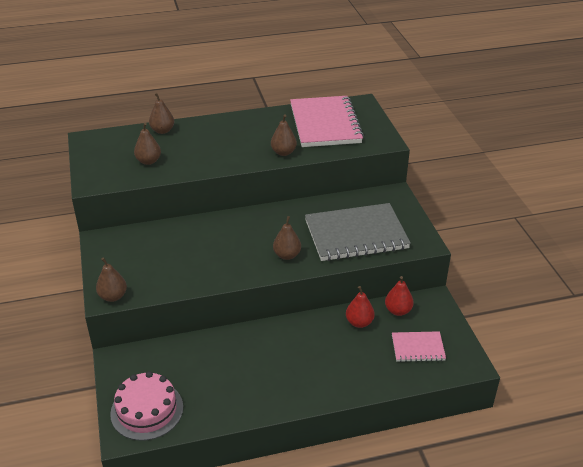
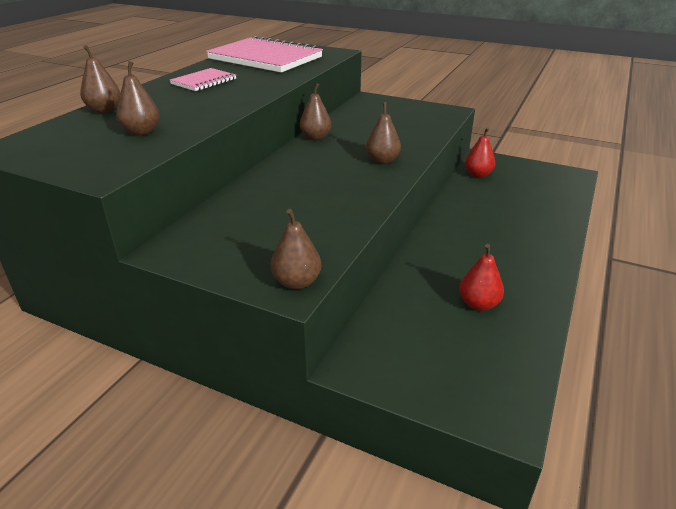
camera: 50 degrees left, 5 degrees down
(147, 410) = (477, 378): pink cake -> none
(283, 152) = (272, 80): brown pear -> brown pear (315, 137)
(356, 235) = (400, 127): grey notebook -> none
(359, 322) = (473, 195): red pear -> red pear (478, 304)
(418, 348) = (534, 185): pink notebook -> pink notebook (204, 82)

